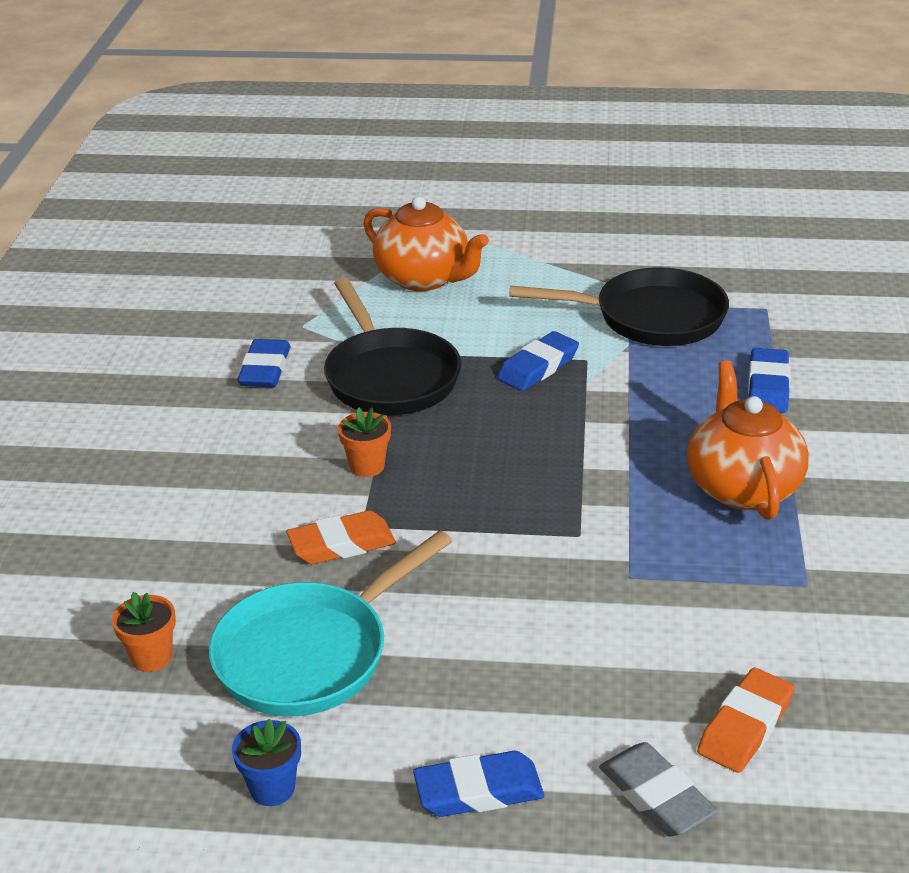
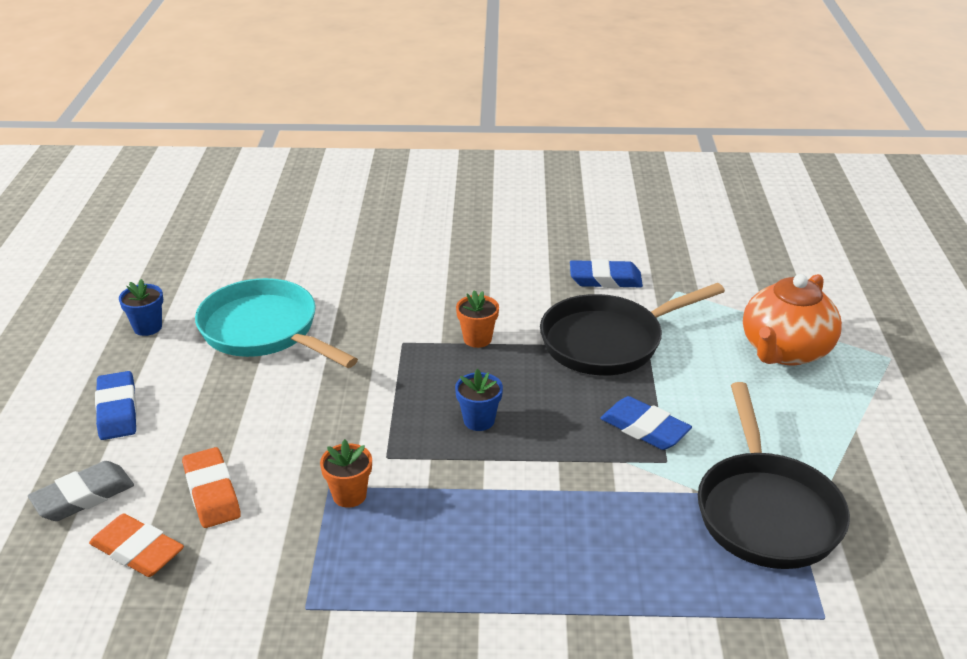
camera: 85 degrees right, 0 degrees up
(151, 657) = (273, 271): orange flower pot -> orange flower pot (349, 495)
(341, 544) = (380, 334): orange eraser -> orange eraser (212, 492)
(520, 469) = (479, 420): none -> blue flower pot
(742, 487) = (458, 570): orange teapot -> none
(768, 386) = (647, 605): blue eraser -> none

